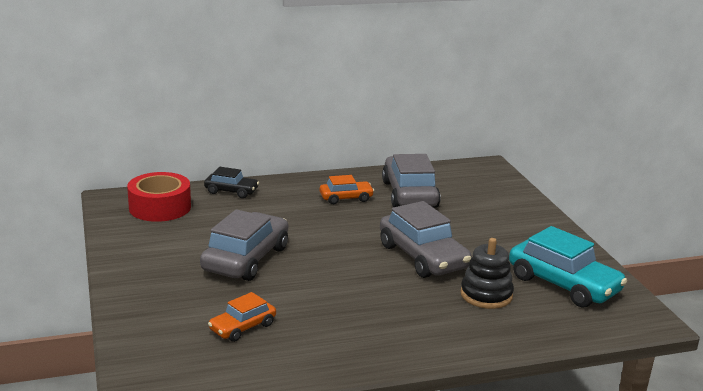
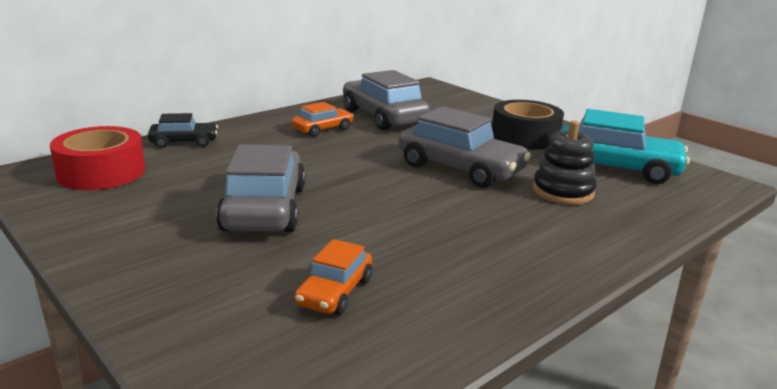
camera: 25 degrees left, 0 degrees up
(516, 238) = (525, 137): none -> black tape

